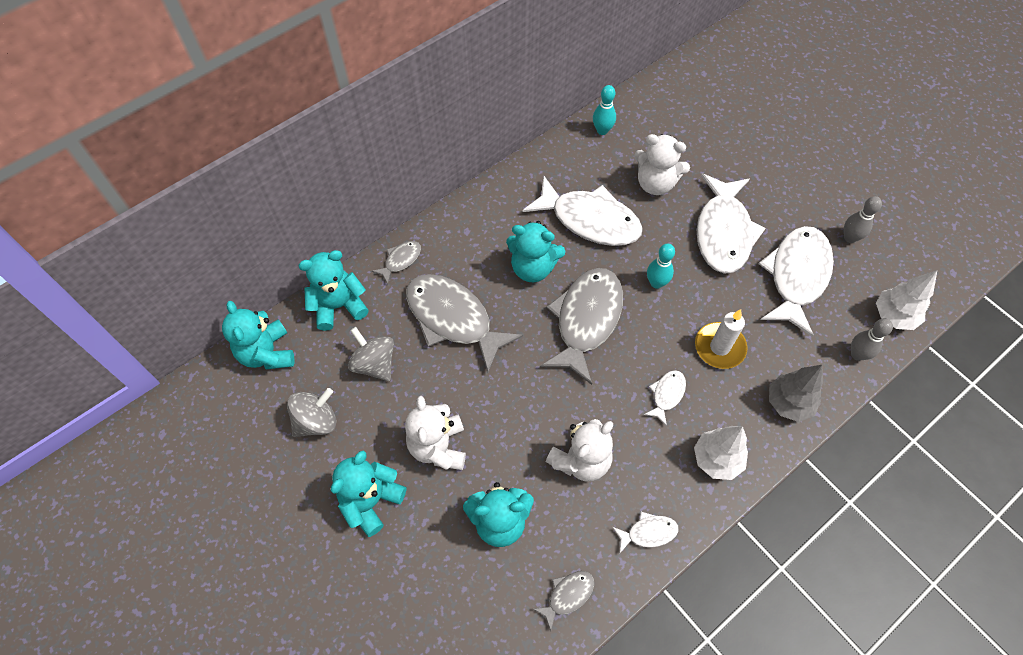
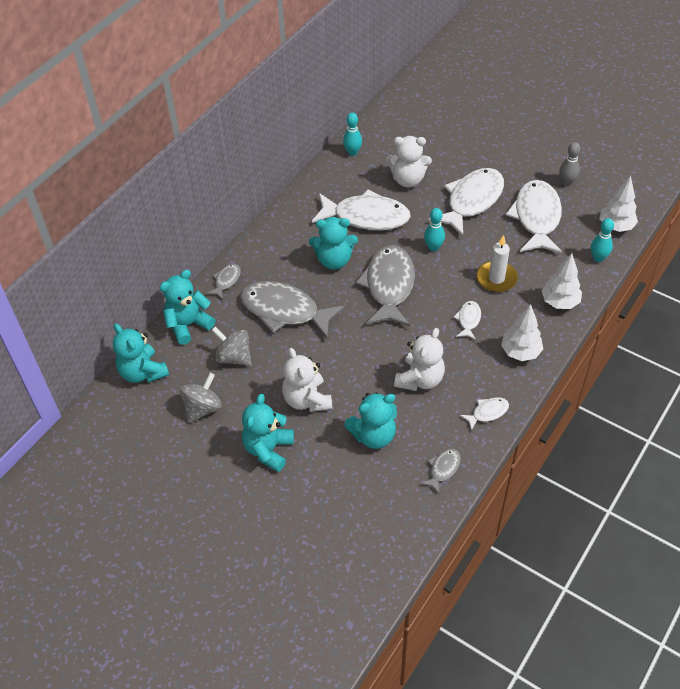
camera: 15 degrees left, 10 degrees down
(723, 232) = (472, 201): white fish -> white fish turned 135 degrees counterclockwise
(788, 403) = (559, 302): grey tree -> white tree
(857, 354) = (598, 258): grey bowling pin -> turquoise bowling pin

